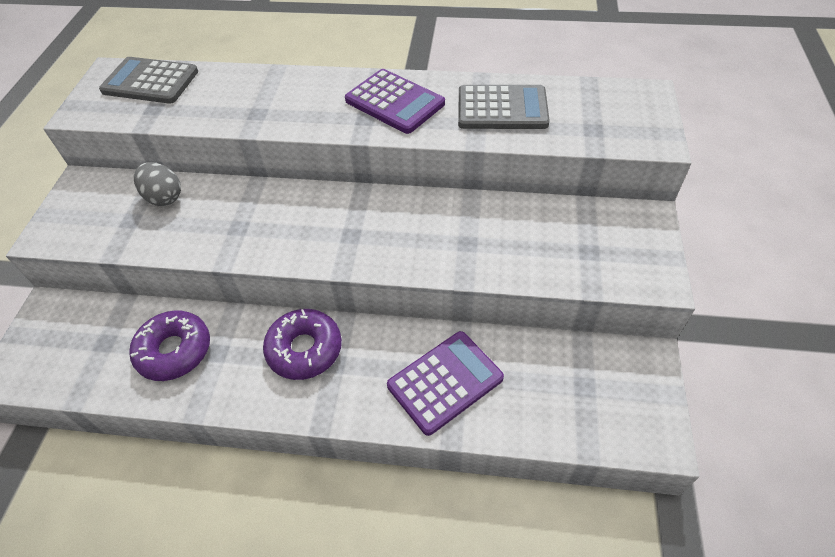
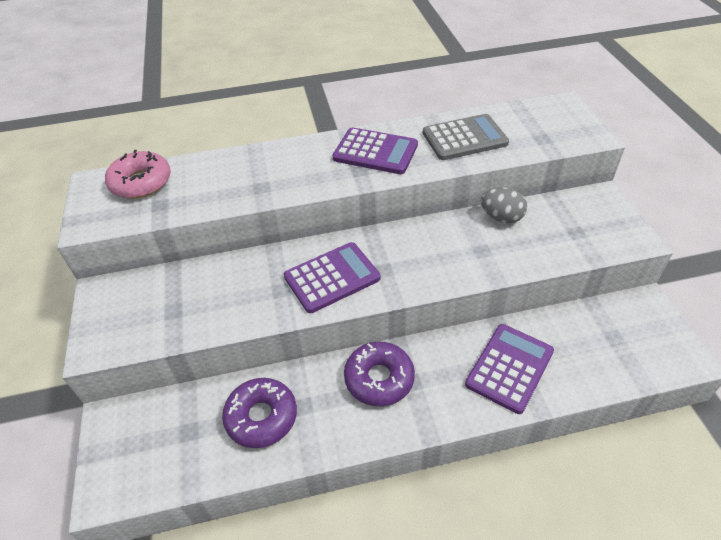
camera: 20 degrees left, 5 degrees down
(150, 81) = (141, 182): grey calculator -> pink donut
(164, 197) = (194, 283): grey egg -> grey egg (501, 217)
(294, 229) = (332, 278): none -> purple calculator

